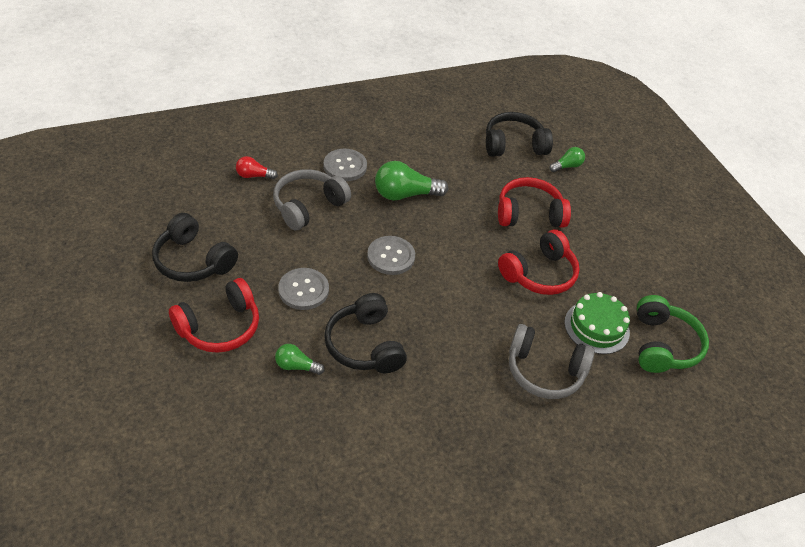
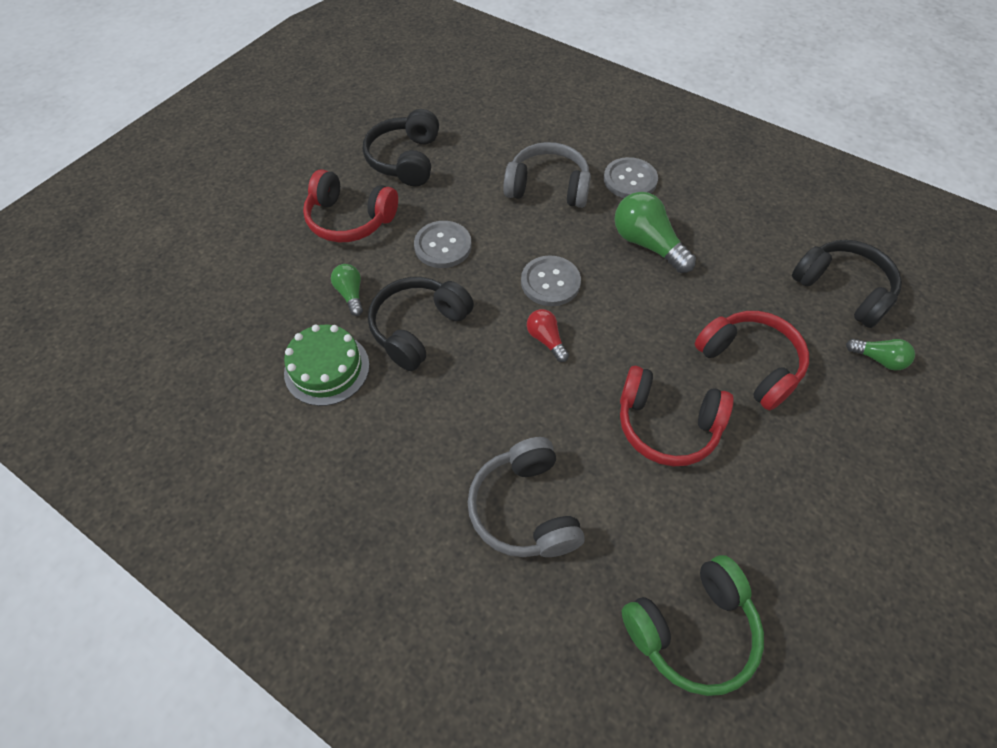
camera: 60 degrees right, 10 degrees up
(254, 176) = (543, 132): red light bulb -> red light bulb (546, 340)
(596, 327) = (645, 531): green cake -> green cake (327, 368)

